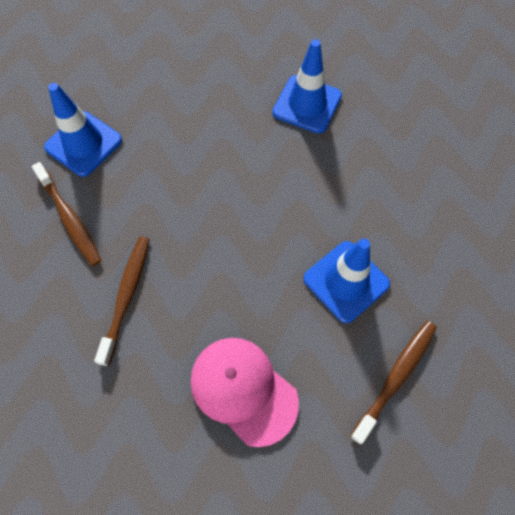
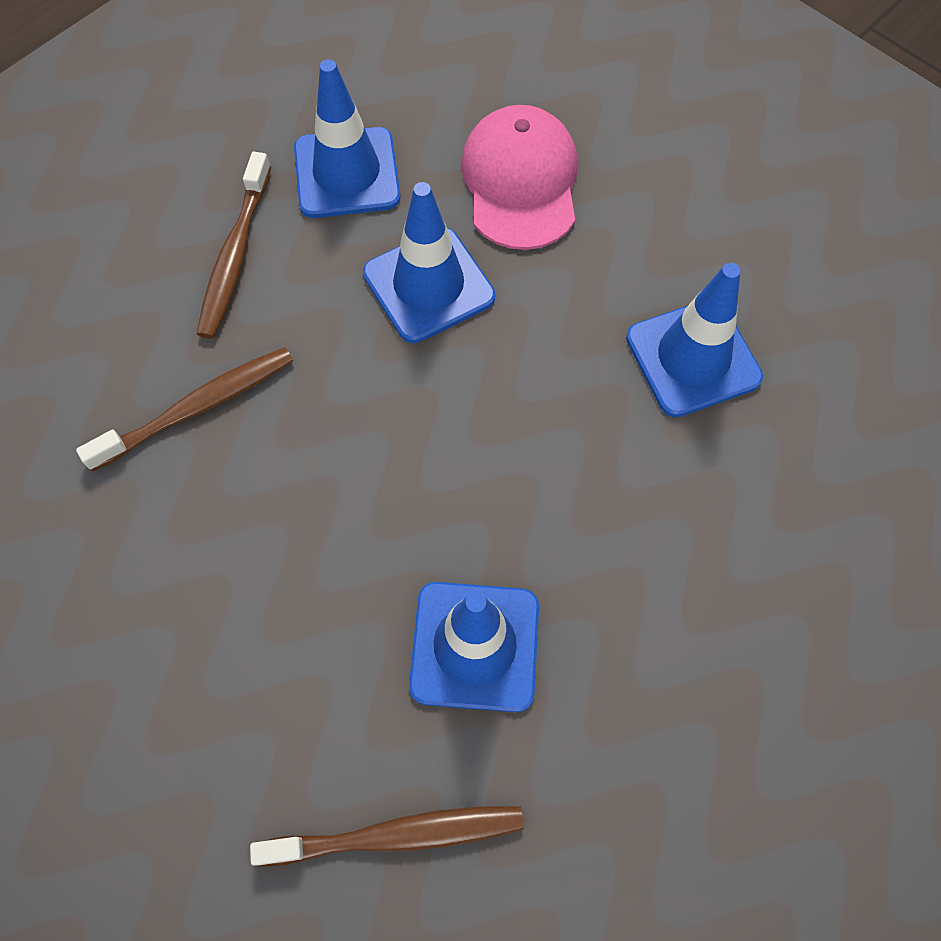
camera: 45 degrees right, 0 degrees up
(173, 161) = (429, 285): none -> blue traffic cone
(243, 390) = (201, 652): pink cap -> pink cap (520, 182)

